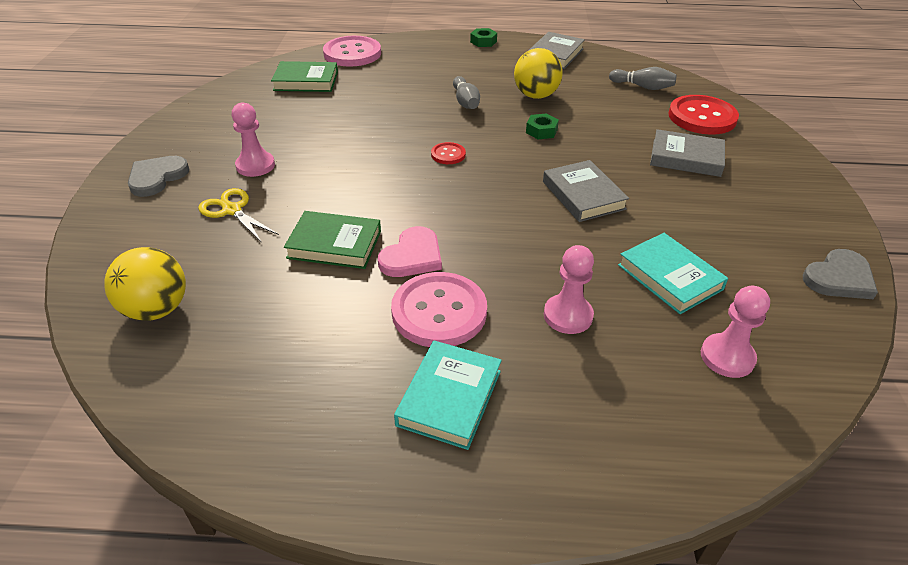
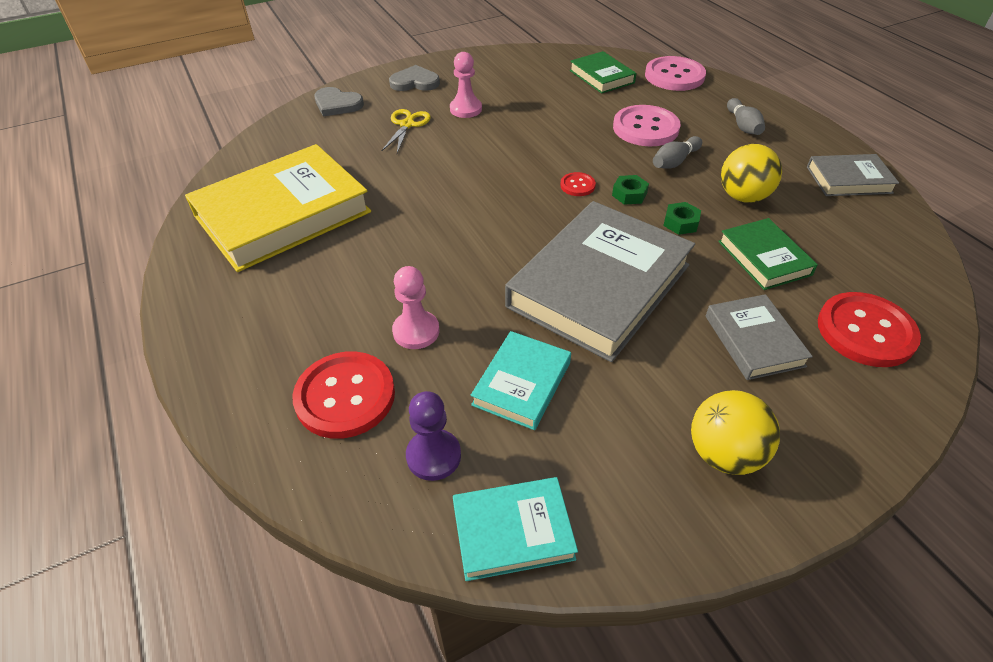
camera: 60 degrees right, 5 degrees up
(157, 310) = (291, 146): yellow ball -> yellow ball (724, 454)
(291, 357) = (283, 214): none -> yellow book
(334, 244) = (407, 181): green book -> green book (764, 258)
(412, 256) = (424, 222): pink heart -> none
(439, 312) = (370, 260): pink button -> pink button (645, 128)
(449, 397) = (286, 299): turquoise book -> turquoise book (513, 531)
(483, 42) = (803, 128): green nut -> green nut (629, 194)
(583, 195) = (599, 285): grey book -> grey book, size x2.01
(626, 393) = (345, 396): none -> red button
(643, 87) = (870, 263): grey bowling pin -> grey bowling pin (743, 126)
(727, 357) = (433, 456): pink pawn -> purple pawn
(839, 278) = (641, 534): grey heart -> grey heart (337, 104)

